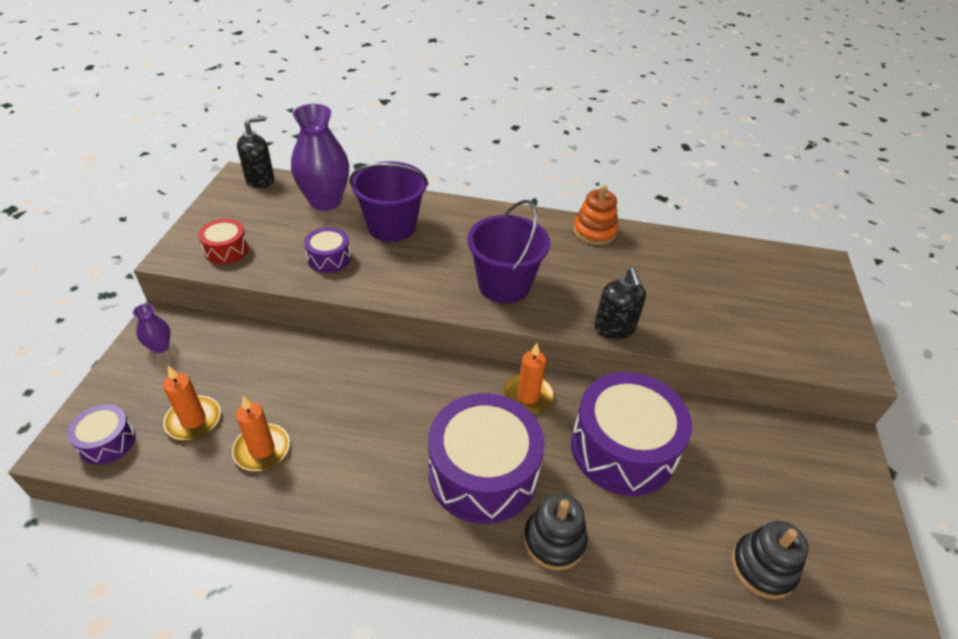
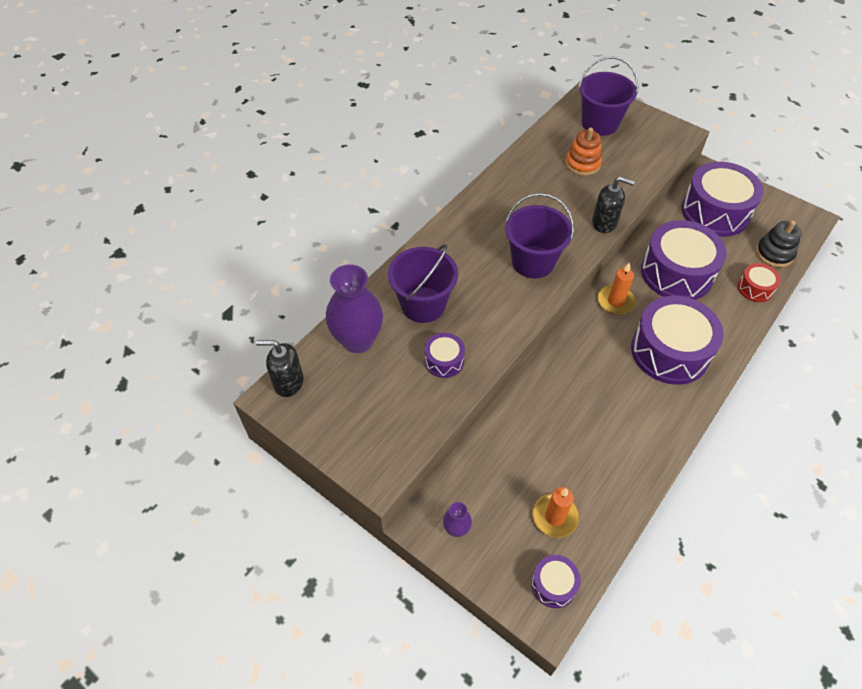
camera: 60 degrees left, 10 degrees up
(226, 250) = (391, 434): red drum -> red drum (755, 288)
(260, 179) = (288, 382): black soap dispenser -> black soap dispenser turned 75 degrees counterclockwise
(262, 449) = (602, 475): orange candle -> none
(554, 540) = (730, 336): black stacking toy -> none
(594, 231) = (498, 185): orange stacking toy -> orange stacking toy (582, 164)
(776, 467) = (715, 212): none -> purple drum
(779, 283) = (600, 123): none -> purple bucket

